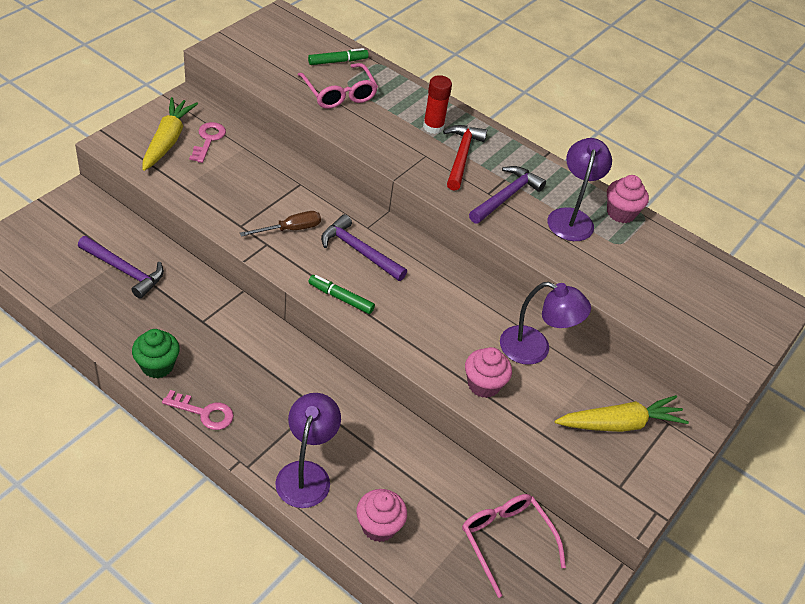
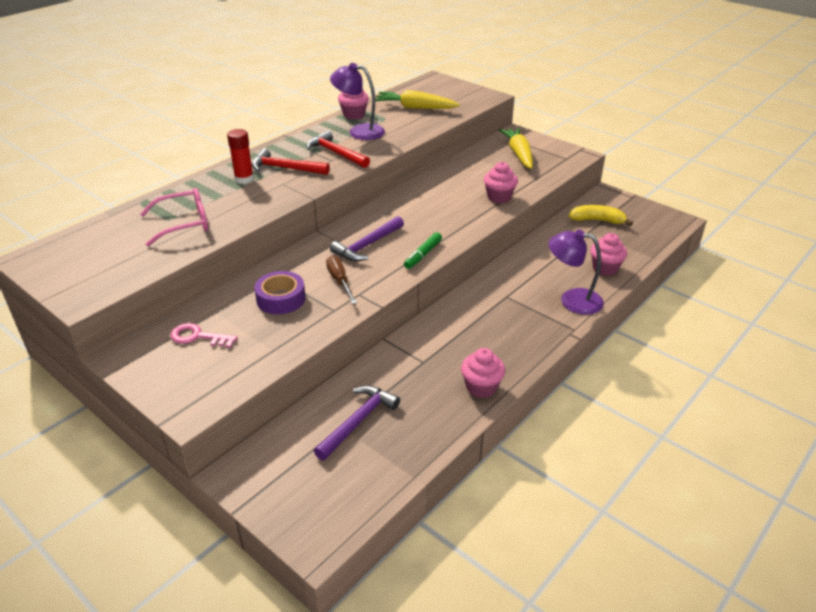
camera: 80 degrees left, 10 degrees down
(157, 366) = (481, 387): green cupcake -> pink cupcake
(167, 140) = (193, 367): yellow carrot -> yellow carrot (415, 108)
(204, 412) = (527, 355): pink key -> none
(261, 188) = (281, 299): none -> purple tape
(338, 61) = (129, 224): green marker -> none
(506, 196) = (336, 153): purple hammer -> red hammer
(506, 541) = (597, 220): pink glasses -> yellow banana
(535, 349) = (462, 177): purple lamp -> none

